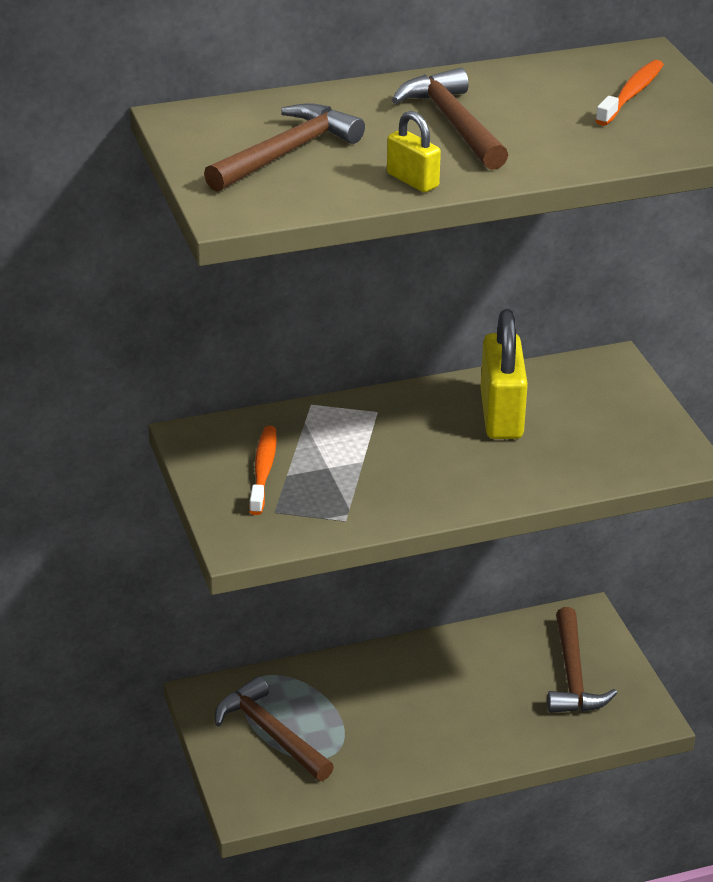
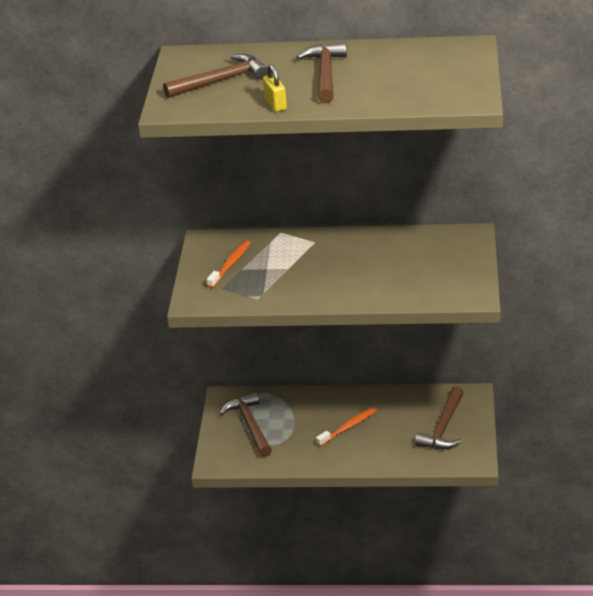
camera: 25 degrees right, 0 degrees up
(501, 415) = (384, 255): yellow padlock -> none
(631, 94) = (442, 68): orange toothbrush -> orange toothbrush (348, 427)

